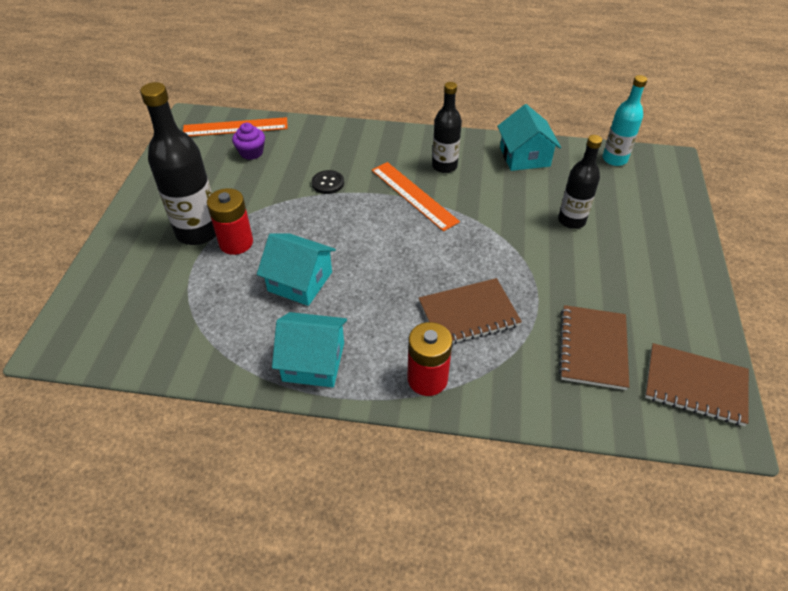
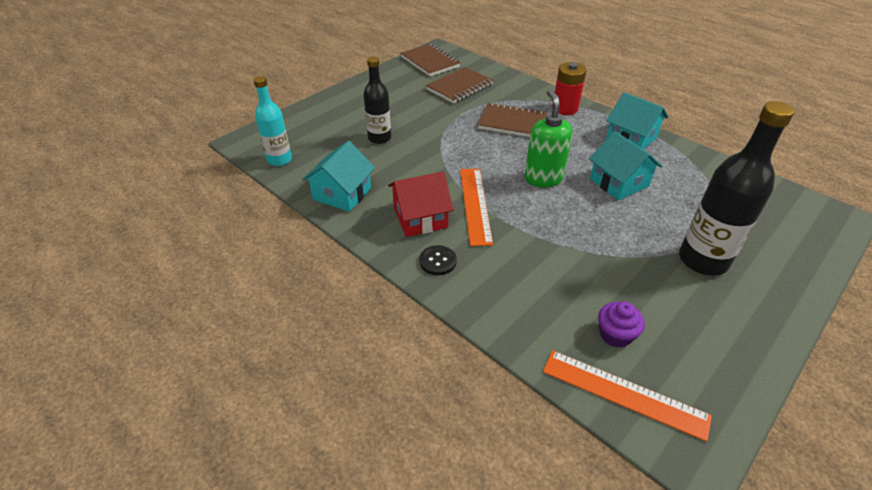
camera: 145 degrees left, 5 degrees down
(236, 243) = (665, 233): red battery -> none
(328, 183) = (546, 252): black button -> black button (437, 261)
(377, 250) = (543, 178): none -> green soap dispenser
(444, 166) = (420, 218): black bottle -> red house

